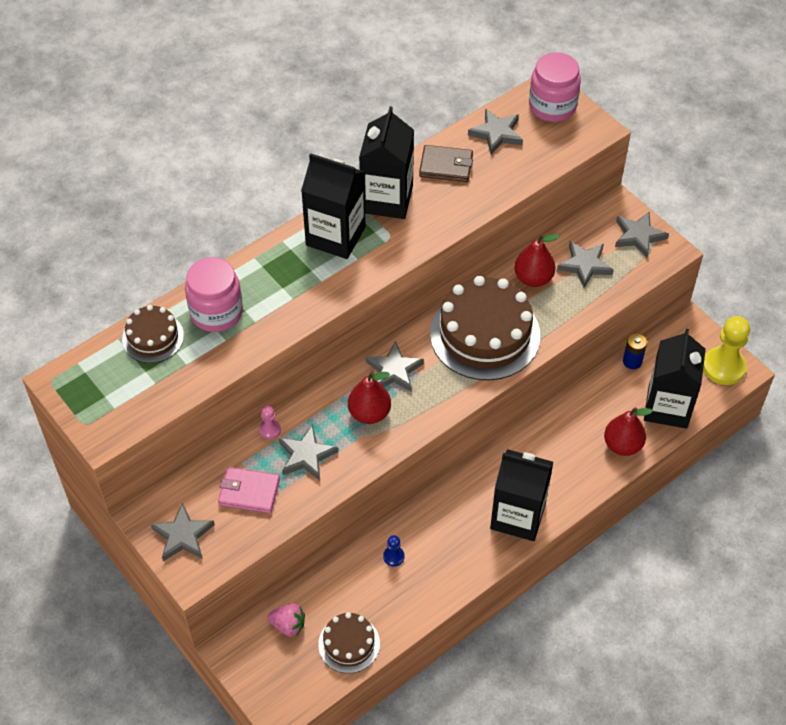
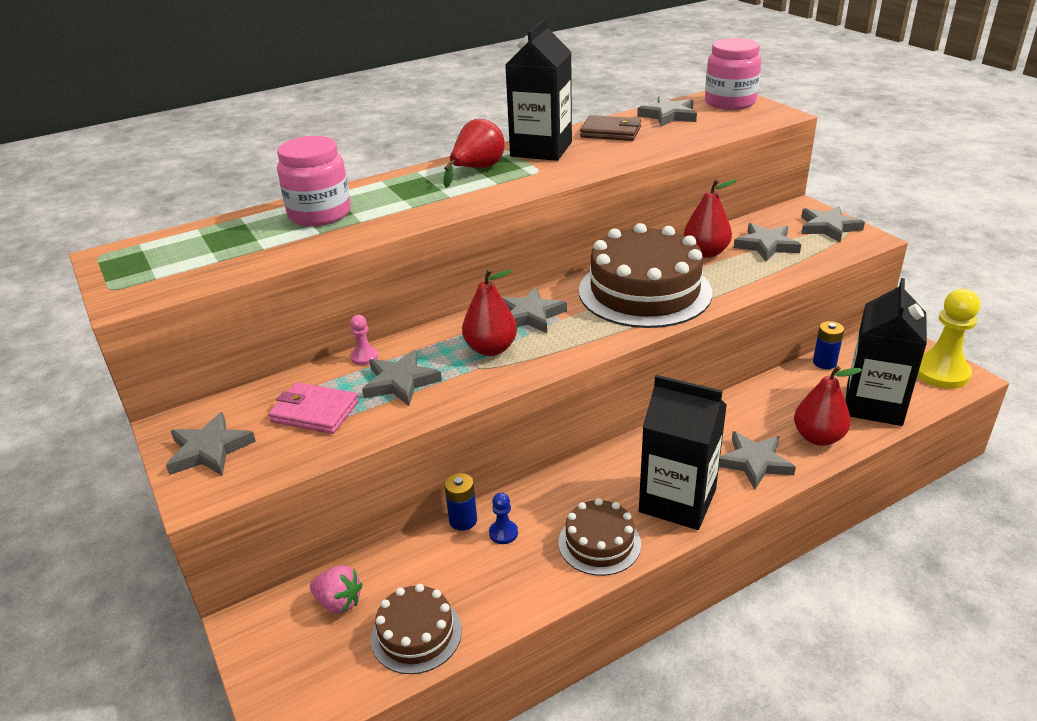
camera: 10 degrees right, 20 degrees down
(153, 337) = (237, 229): brown cake -> brown cake (599, 543)
(335, 236) = (477, 169): black carton -> red pear
(361, 548) = (463, 520): none -> blue battery
(574, 474) = (754, 462): none -> grey star

